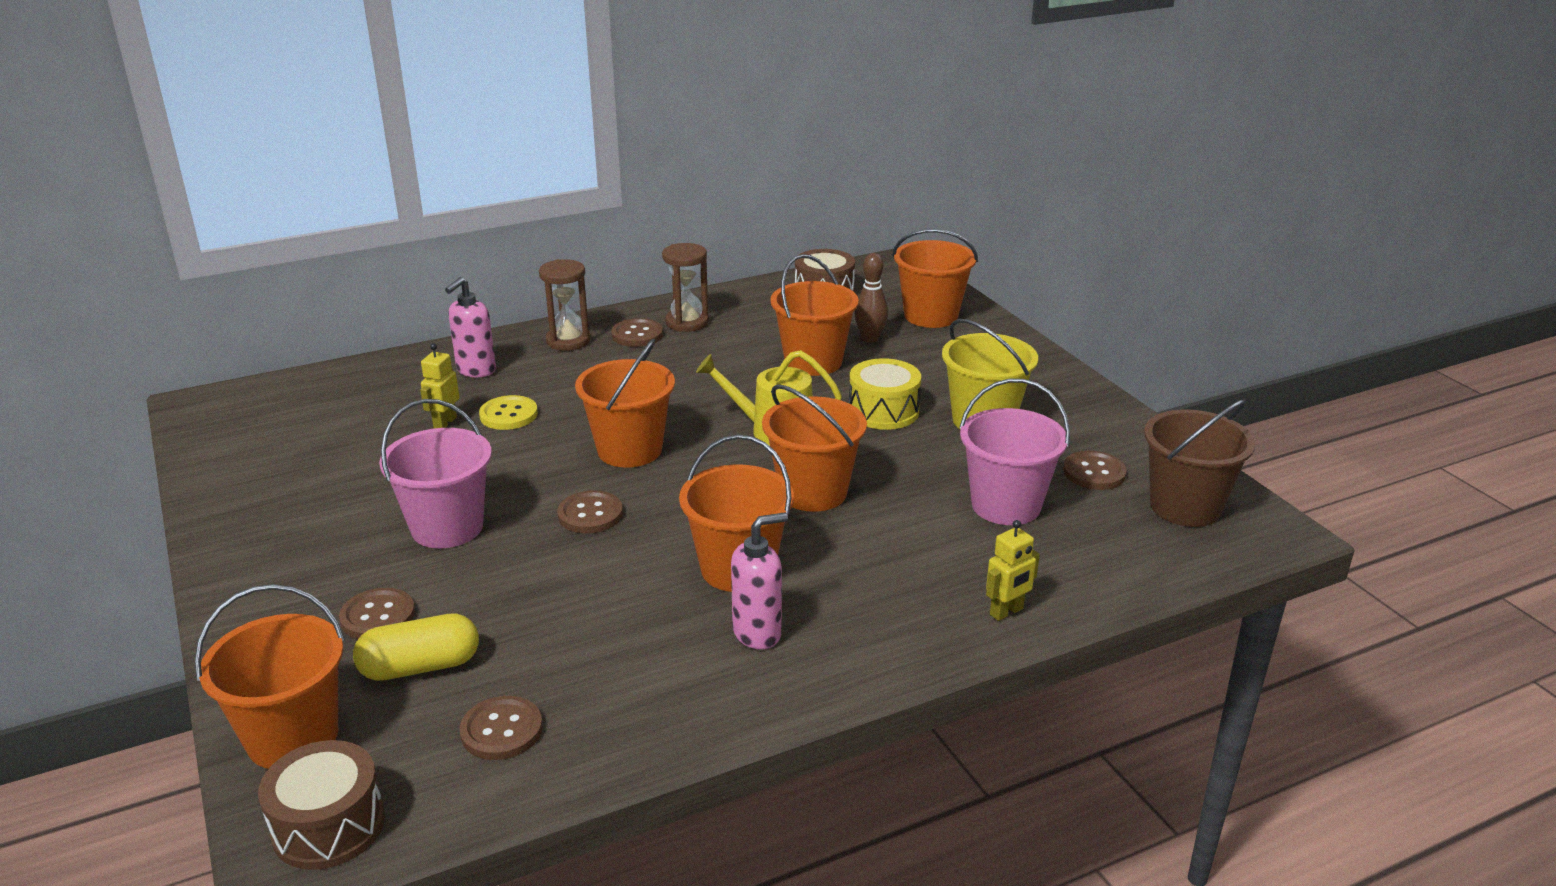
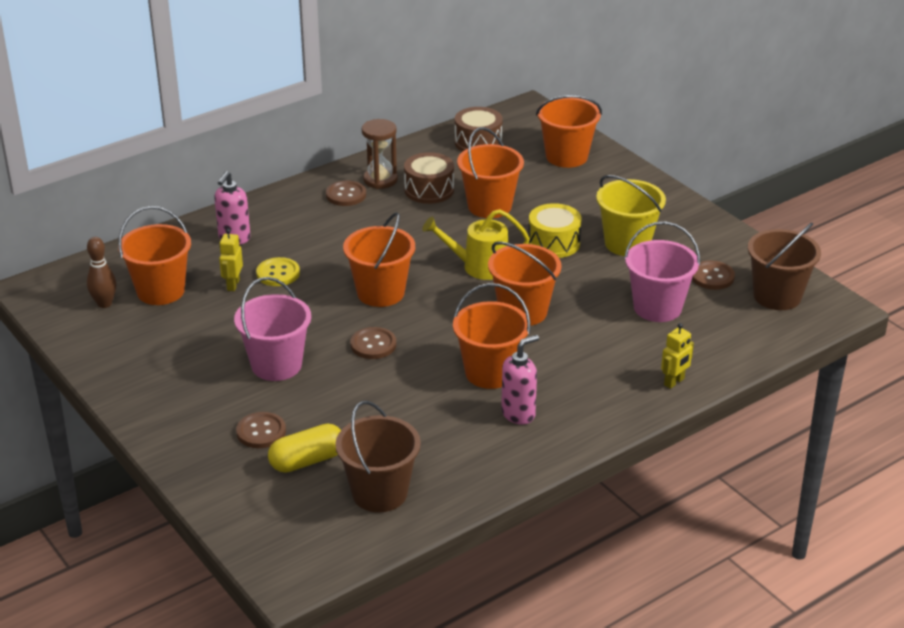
camera: 10 degrees left, 5 degrees up
(293, 737) = (248, 513): orange bucket -> orange bucket (160, 291)
(328, 826) = (300, 559): brown drum -> brown drum (429, 190)
(501, 730) = (379, 493): brown button -> brown bucket
(568, 341) = (294, 205): brown hourglass -> none
(870, 338) = (526, 181): brown bowling pin -> brown bowling pin (104, 303)

